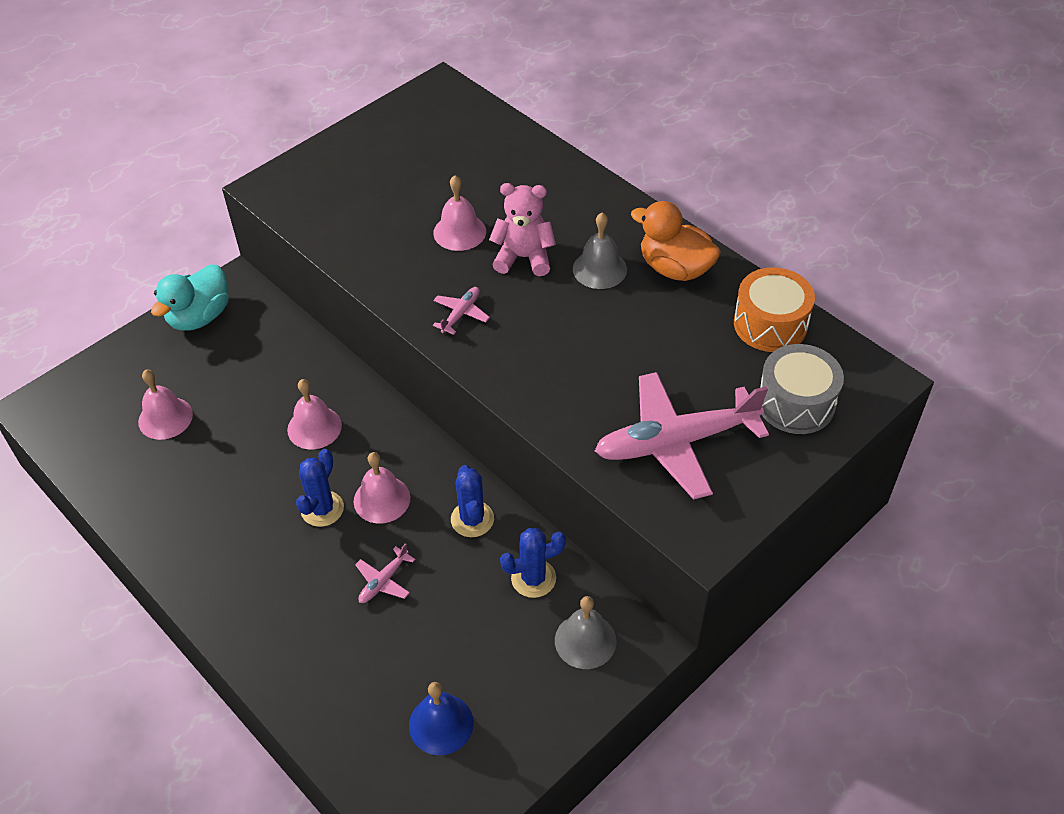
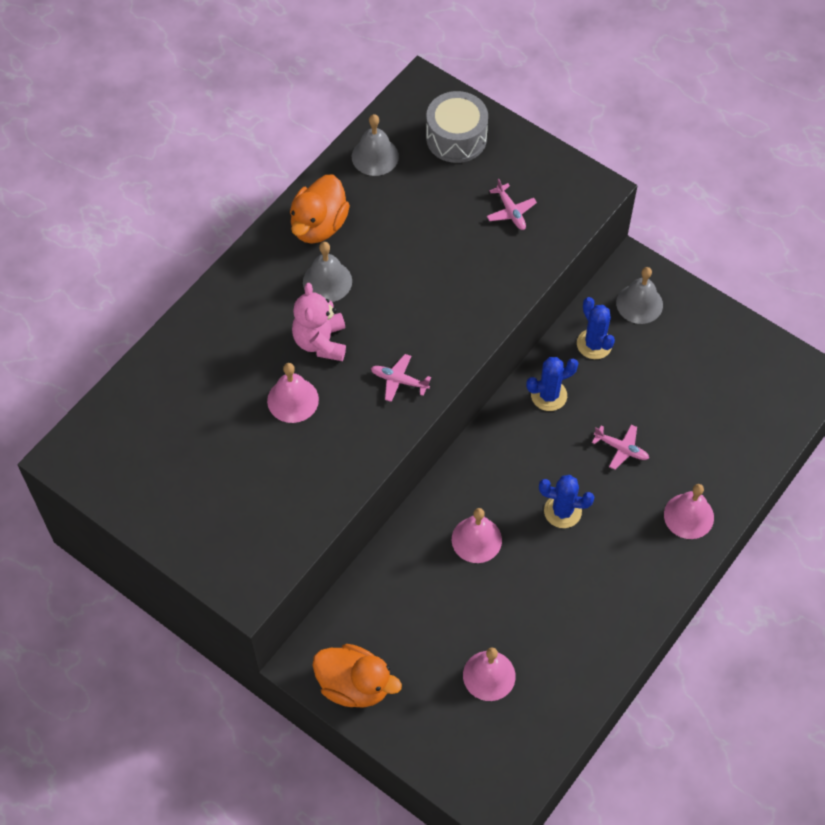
camera: 100 degrees left, 10 degrees up
(199, 317) = (354, 685): turquoise duck -> orange duck
(382, 499) = (543, 467): pink bell -> pink bell (688, 516)
(441, 724) = (729, 386): blue bell -> none
(676, 442) = (510, 211): pink plane -> pink plane, size x0.43
(770, 324) = (375, 156): orange drum -> grey bell

